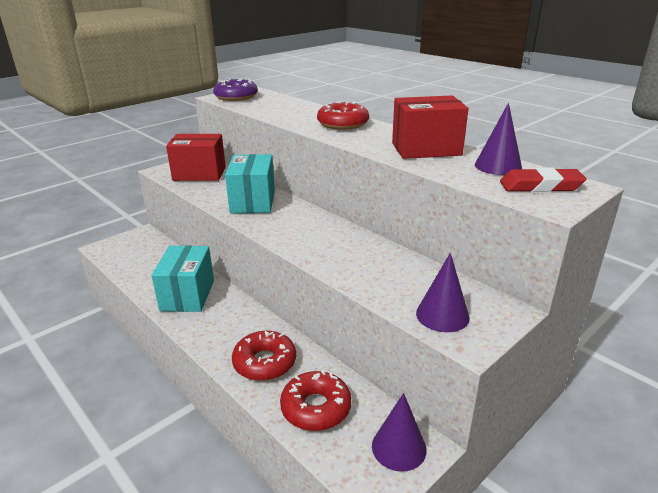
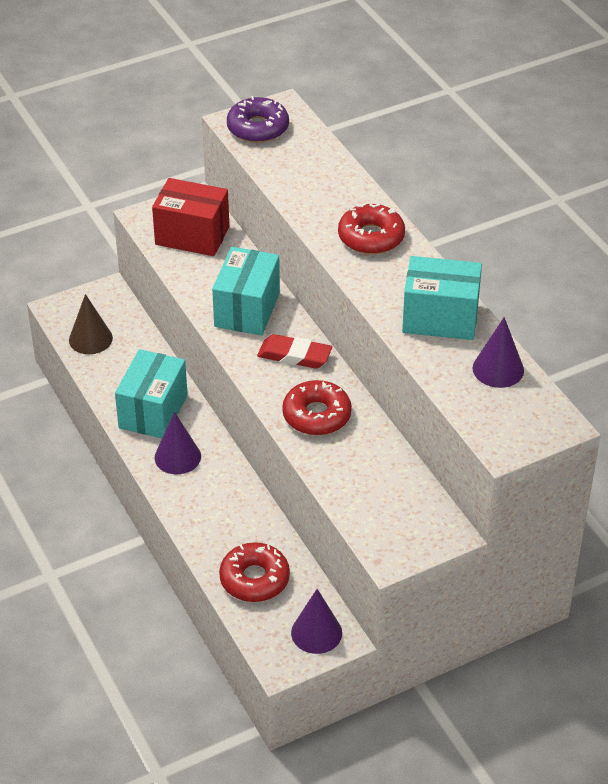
camera: 15 degrees right, 15 degrees up
(130, 260) = (90, 339): none -> brown cone
(264, 362) = (219, 519): red donut -> red donut (316, 415)
(426, 149) = (440, 318): red box -> turquoise box
(442, 315) = (382, 523): purple cone -> purple cone (177, 457)
(540, 186) = (515, 413): red eraser -> red eraser (294, 356)

